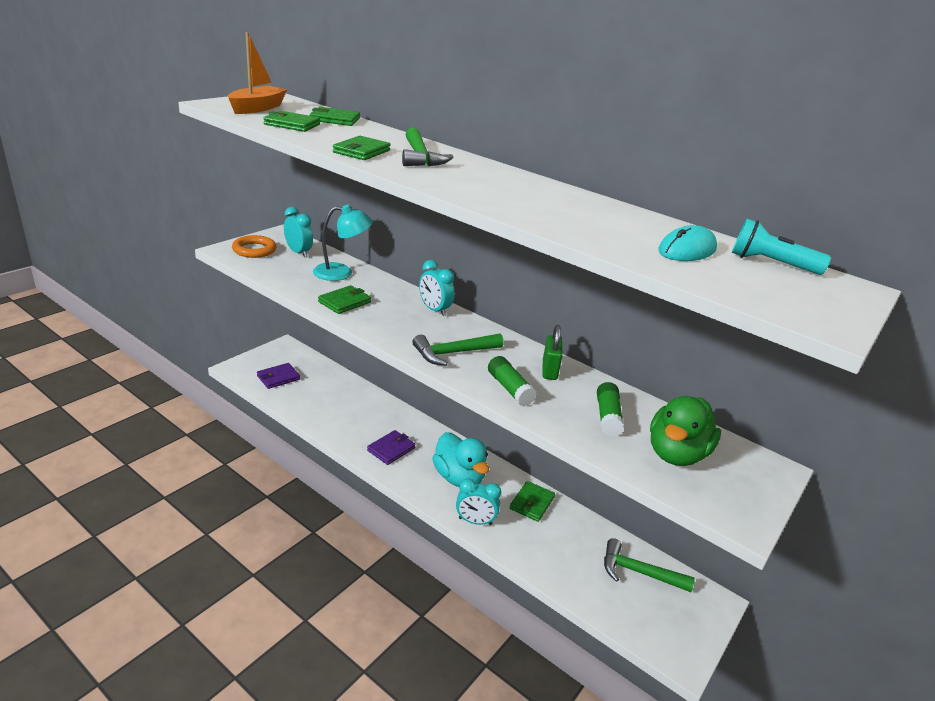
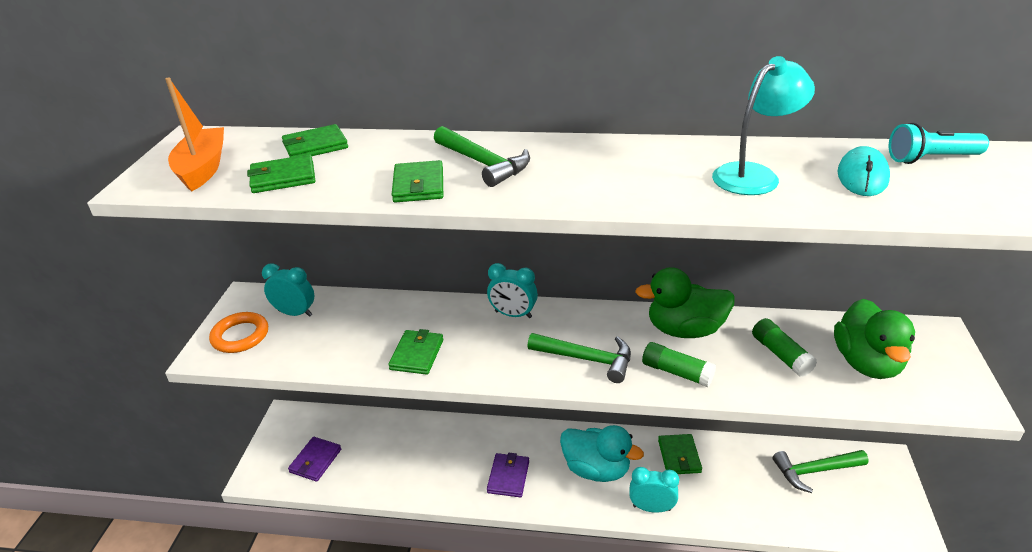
camera: 25 degrees left, 5 degrees up
(341, 273) = (371, 316): turquoise lamp -> turquoise lamp (754, 175)
(453, 353) = (587, 359): green hammer -> green hammer turned 105 degrees counterclockwise
(475, 521) = (651, 508): turquoise clock -> turquoise clock turned 150 degrees counterclockwise
(549, 370) = (685, 330): green padlock -> green duck

